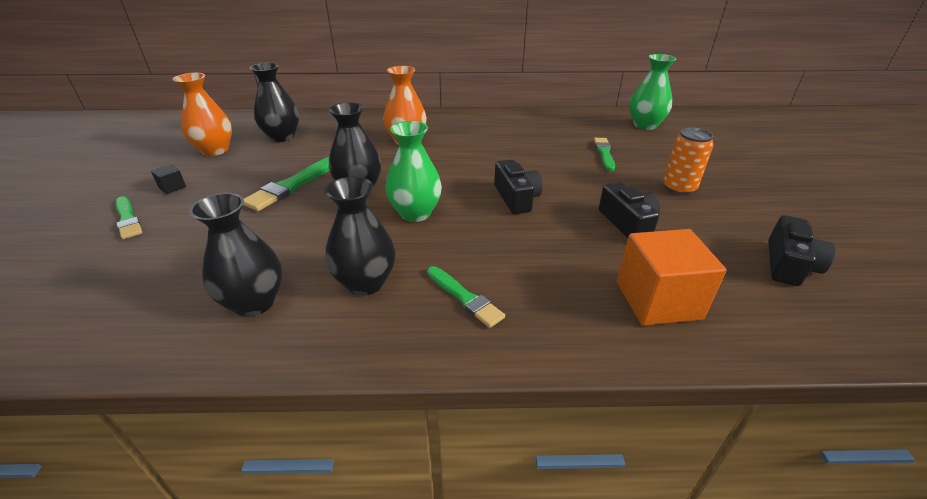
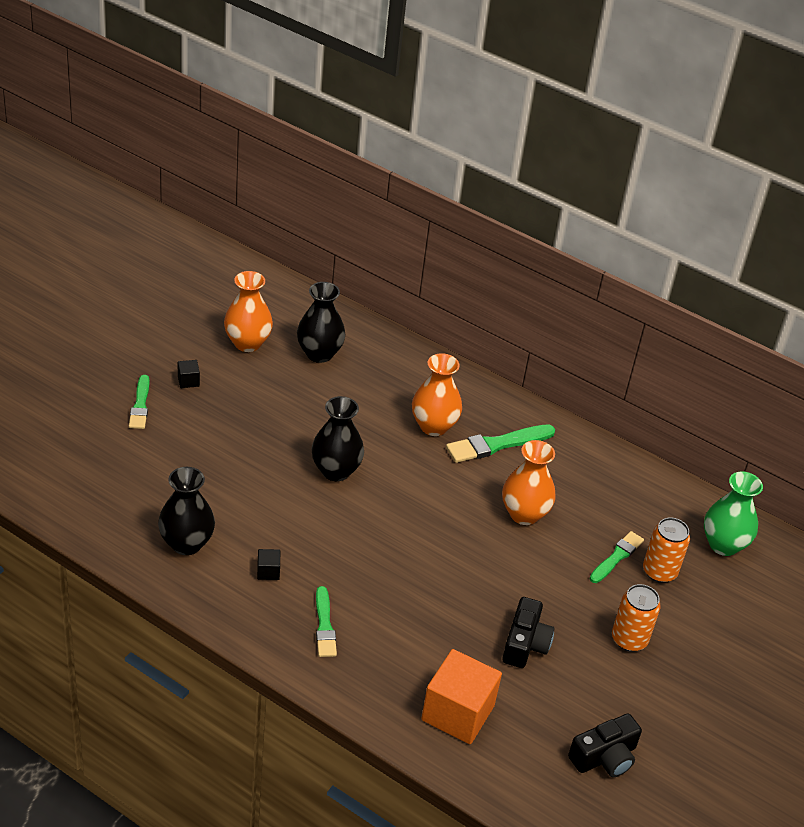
camera: 30 degrees right, 5 degrees up
(292, 185) = (284, 433): green brush -> green brush (497, 444)
(365, 283) = (268, 571): black vase -> black cube
(415, 213) = (359, 526): green vase -> none
(516, 198) = (461, 560): black camera -> none
(521, 157) = (524, 514): none -> orange vase
(636, 149) = (659, 571): none -> orange can

